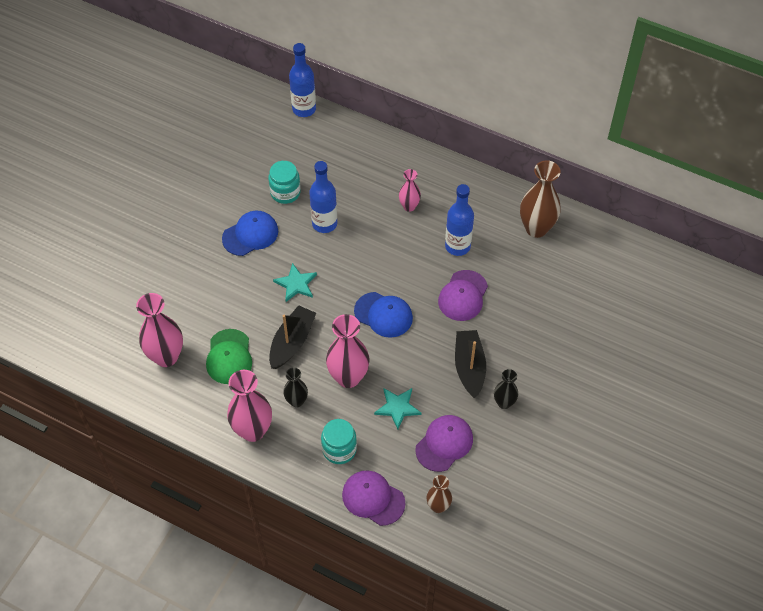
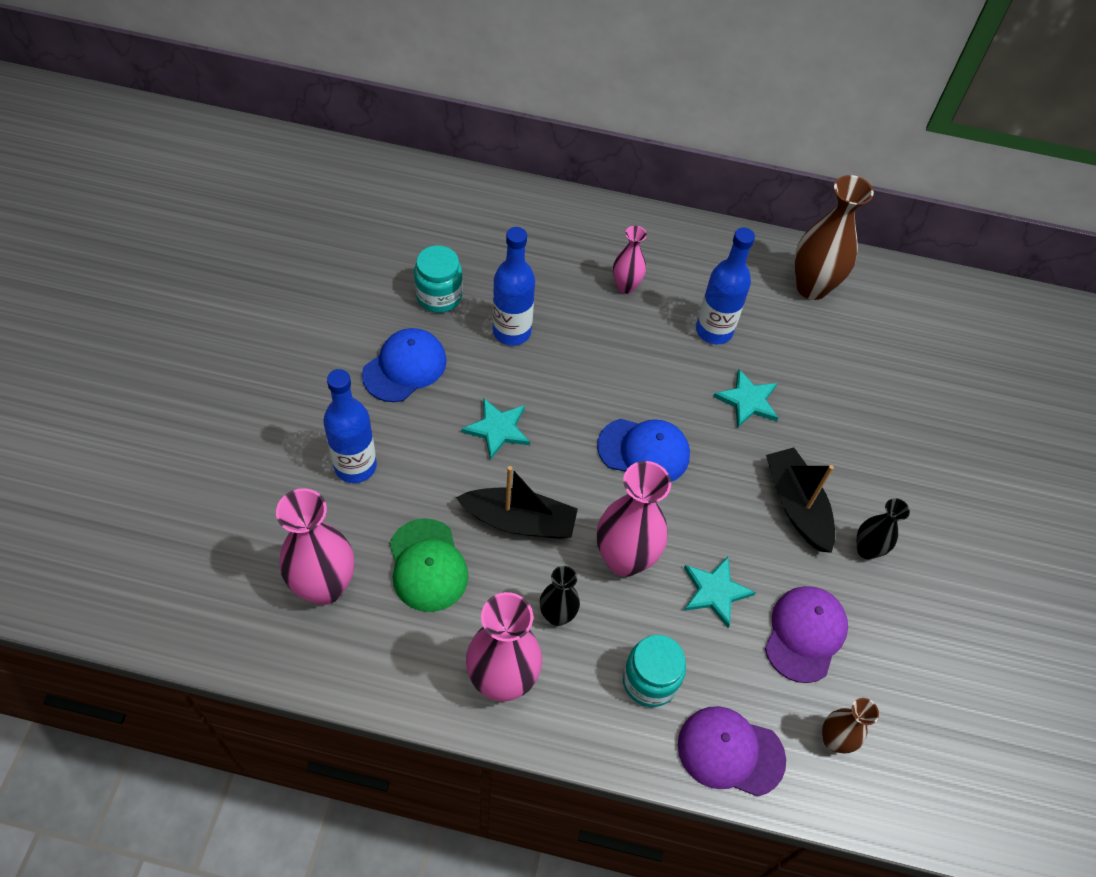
camera: 20 degrees left, 0 degrees up
(292, 342) = (519, 521): black boat -> black boat turned 90 degrees clockwise
(304, 109) = (430, 175): blue bottle -> blue bottle (355, 466)
(463, 296) = (748, 400): purple cap -> turquoise star

